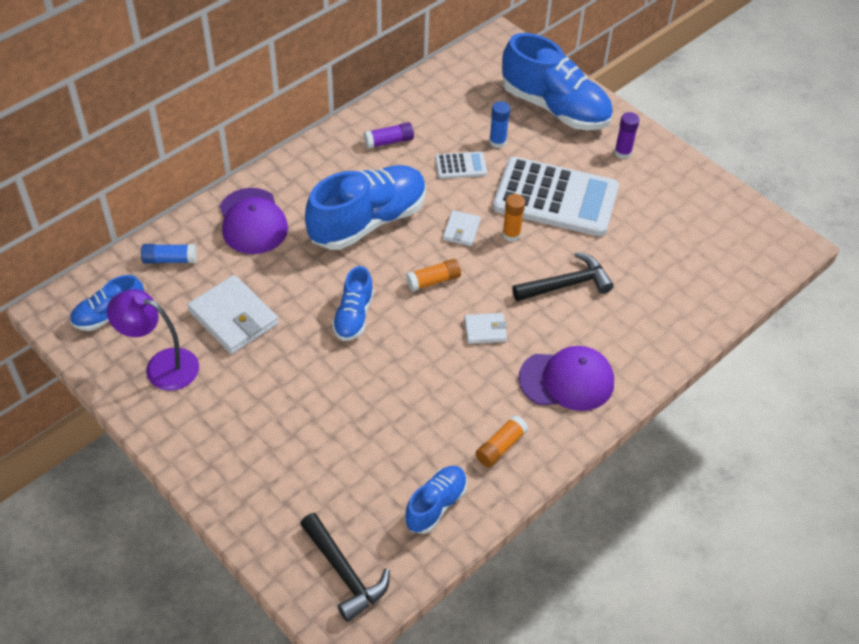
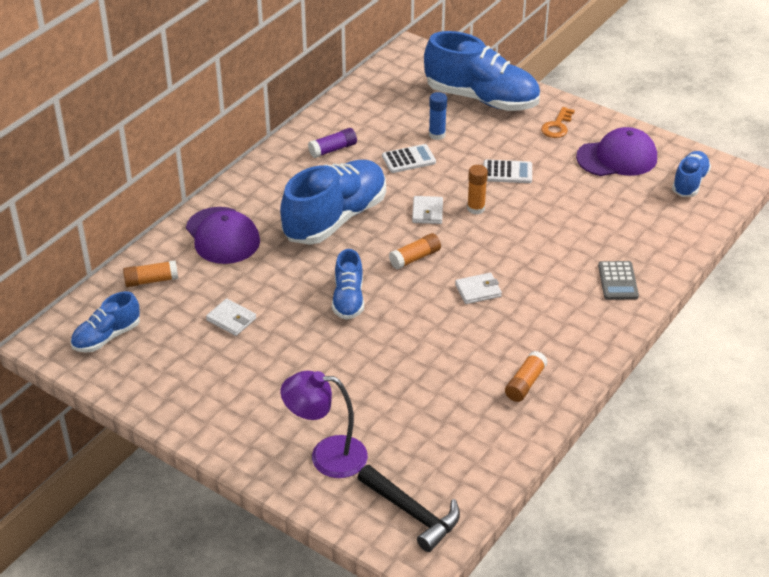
camera: 10 degrees left, 10 degrees down
(161, 366) = (174, 371): purple lamp -> purple lamp (326, 456)
(170, 259) = (151, 280): blue glue stick -> orange glue stick
(233, 318) = (231, 319): white wallet -> white wallet, size x0.54
(436, 505) = (480, 442): blue shoe -> blue shoe (689, 183)
(555, 198) = (507, 172): white calculator -> white calculator, size x0.44
(566, 284) = (541, 241): black hammer -> none
(567, 380) = (568, 319): purple cap -> purple cap (617, 157)
(622, 152) = (557, 126): purple glue stick -> orange key
(630, 345) = (618, 281): none -> grey calculator

